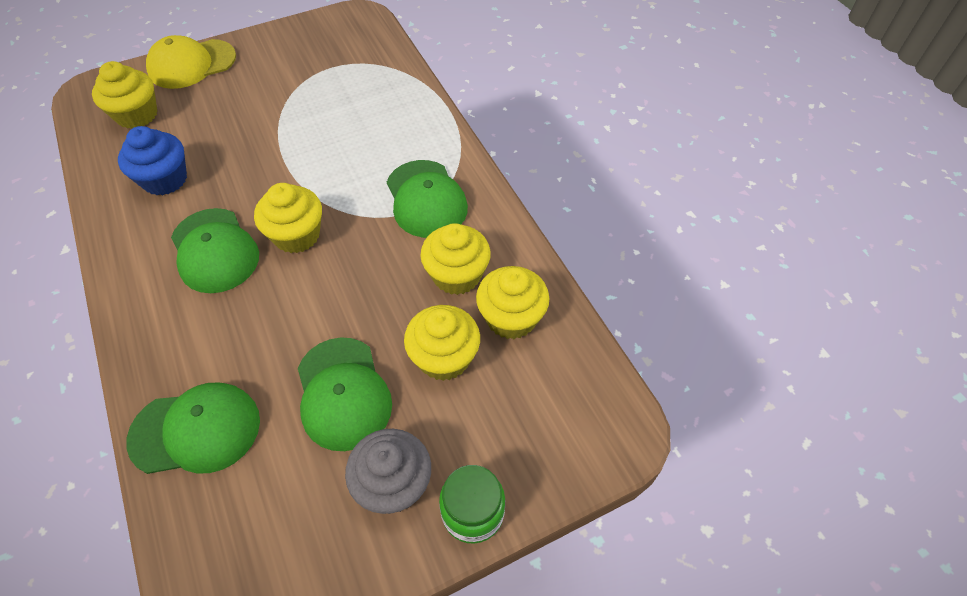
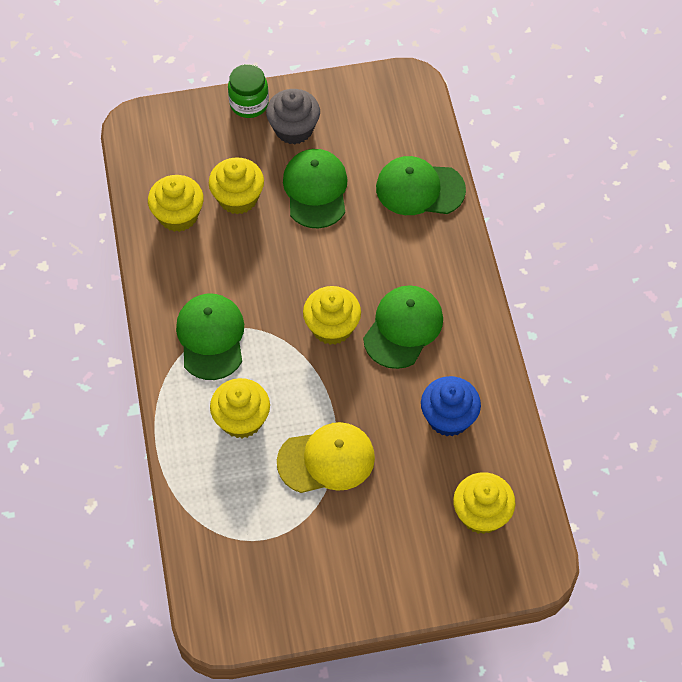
camera: 165 degrees left, 5 degrees up
(191, 64) = (423, 584): yellow cap -> yellow cap (326, 460)
(214, 251) = (403, 328): green cap -> green cap turned 45 degrees clockwise
(456, 275) = (208, 259): yellow cupcake -> yellow cupcake (241, 419)

